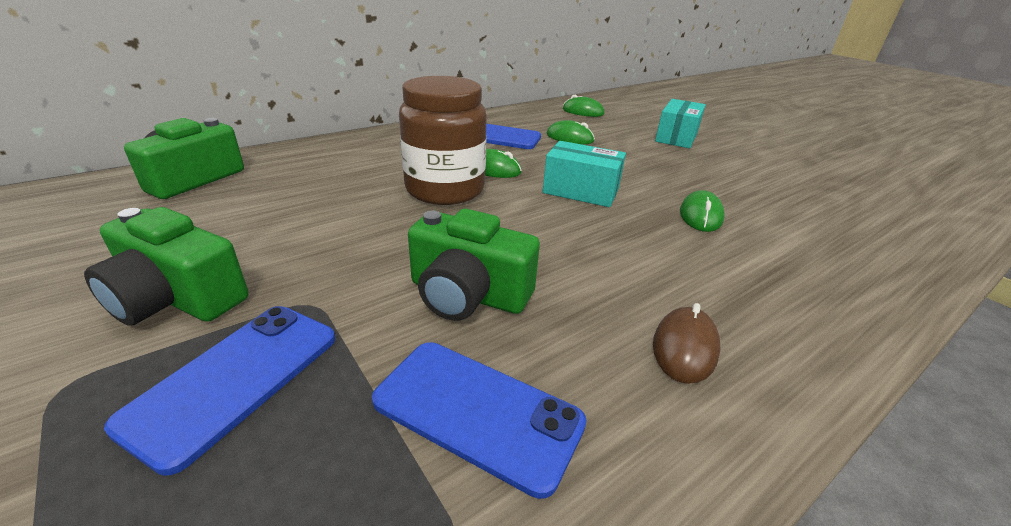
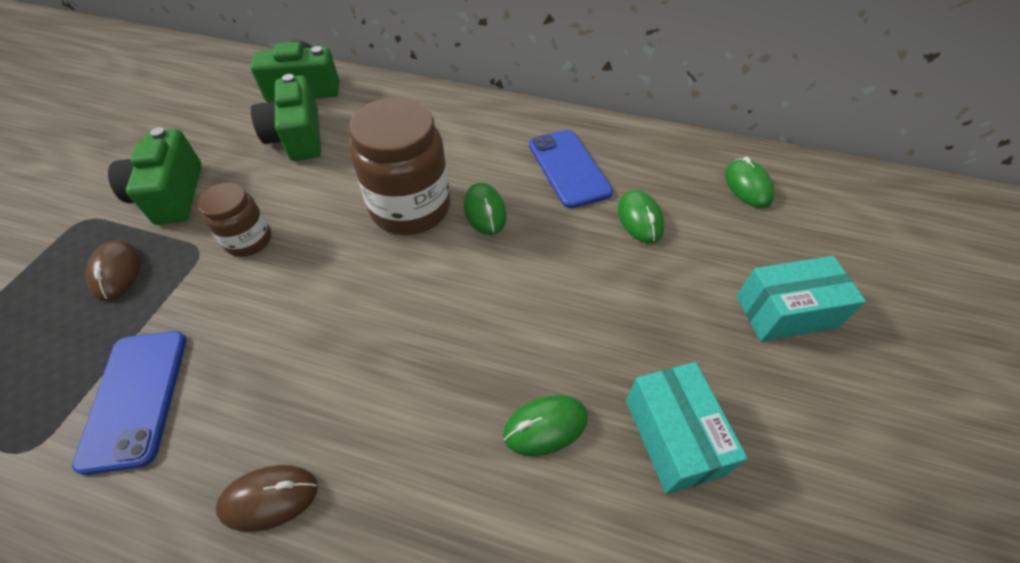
camera: 55 degrees right, 20 degrees up
(235, 379) = (116, 272): blue phone -> brown mouse
(351, 269) = (248, 240): none -> brown jar
(468, 294) = (258, 319): green camera -> green camera (298, 137)
(581, 191) = (503, 297): turquoise box -> turquoise box (673, 436)

